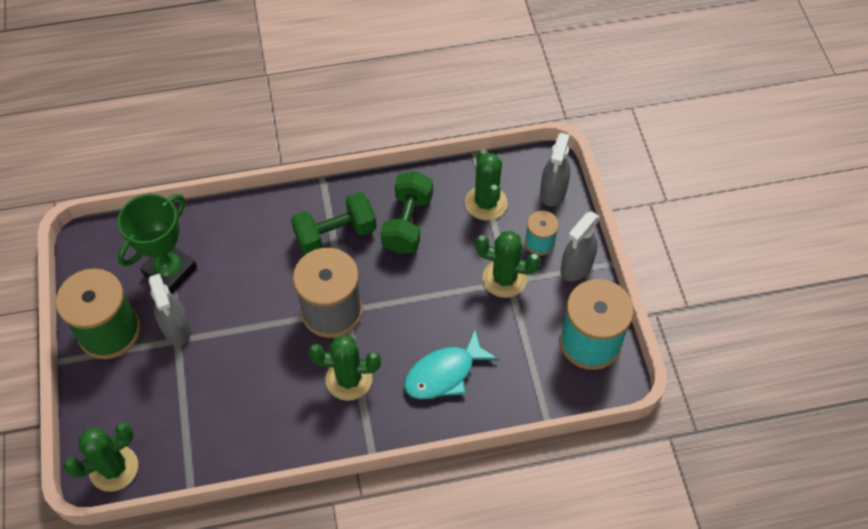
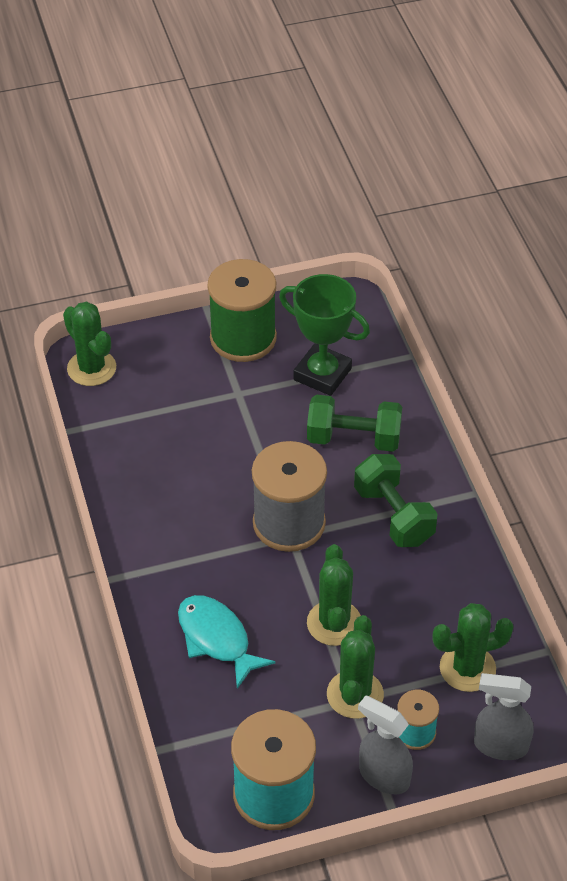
camera: 85 degrees right, 10 degrees down
(177, 328) = (252, 391): grey spray bottle -> none
(349, 379) = (202, 548): green cactus -> green cactus (334, 623)
(407, 223) = (421, 586): green dumbbell -> green dumbbell (353, 438)

